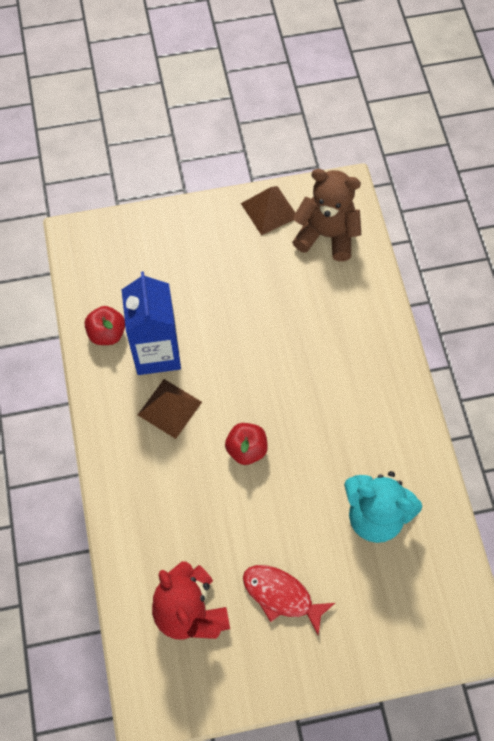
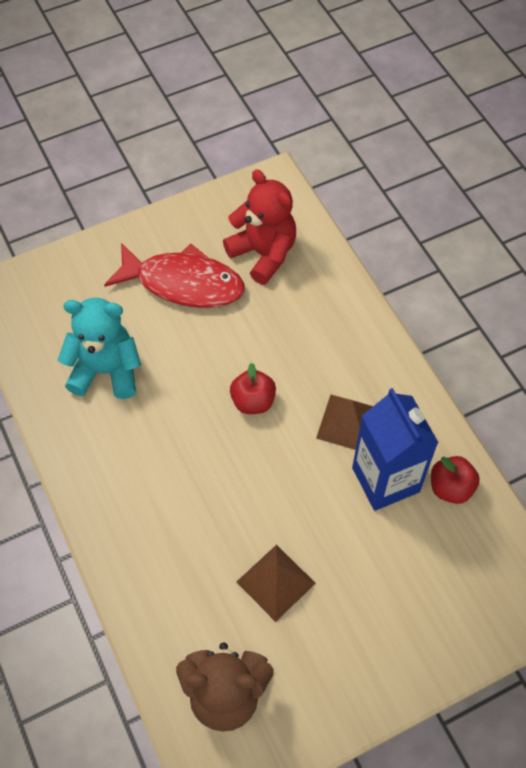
camera: 165 degrees right, 5 degrees down
(269, 210) = (312, 713): brown pyramid -> brown pyramid (275, 582)
(281, 595) = (183, 283): red fish -> red fish, size x1.53

